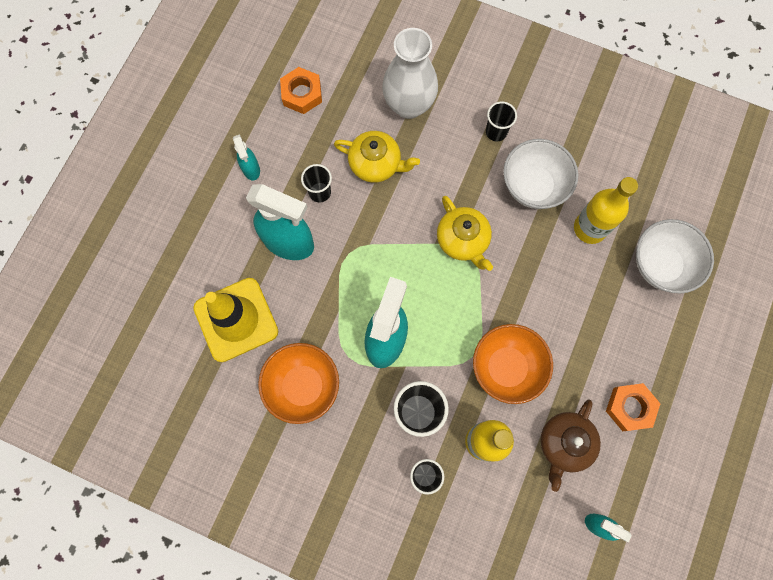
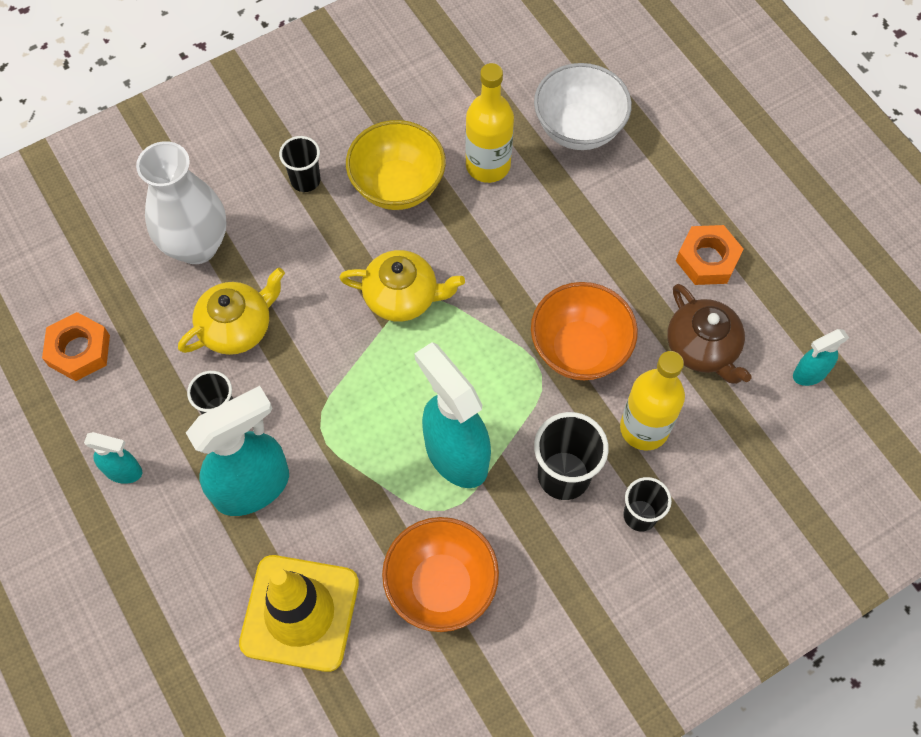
camera: 55 degrees left, 10 degrees down
(533, 186) = (397, 186): white bowl -> yellow bowl

